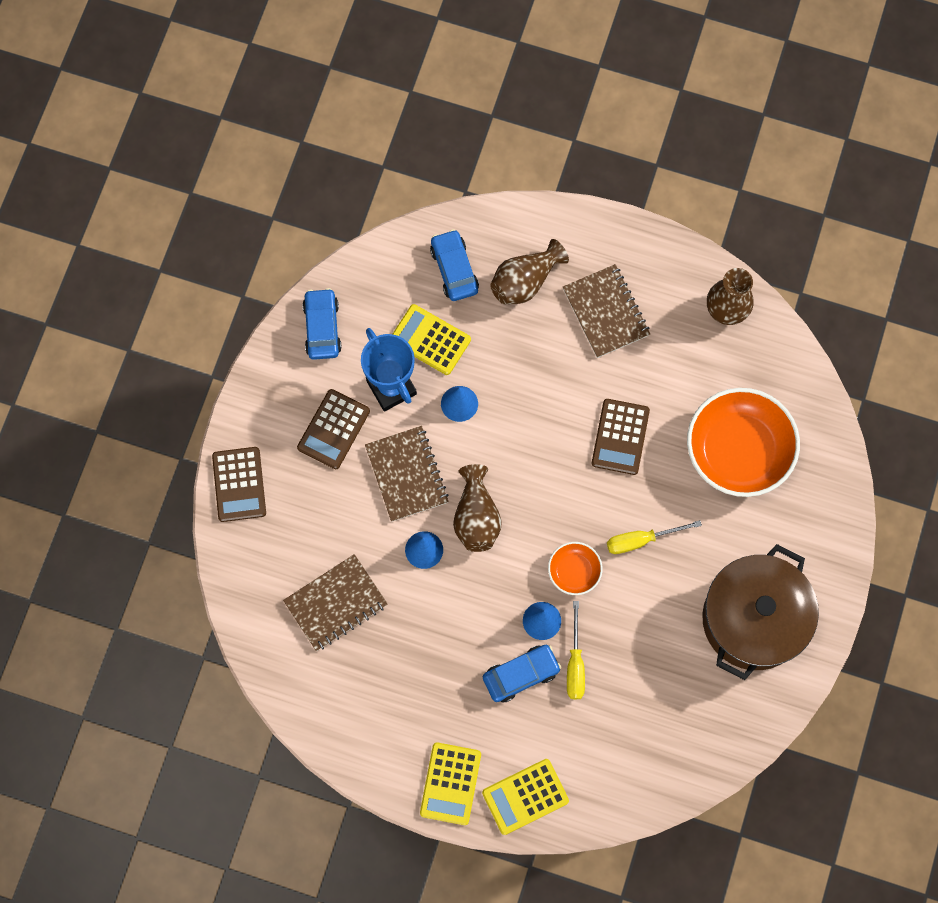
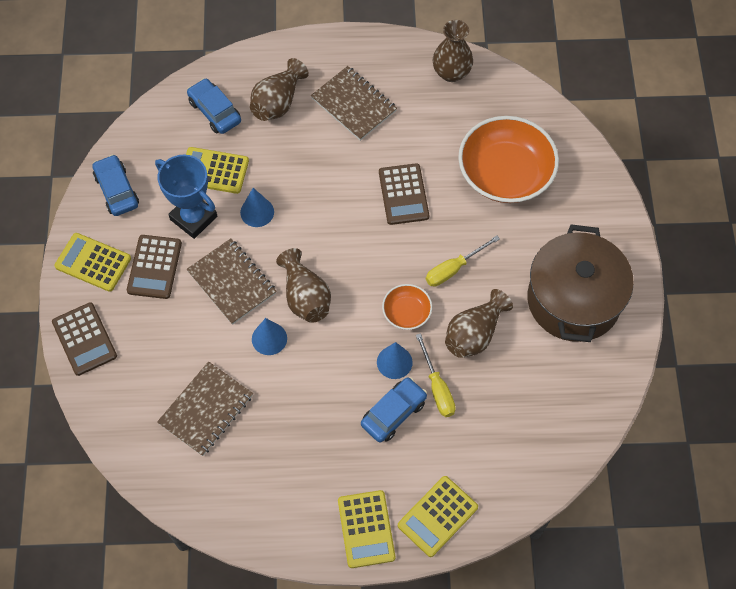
camera: 20 degrees left, 10 degrees down
(273, 402) = (93, 262): none -> yellow calculator
(635, 620) = (474, 334): none -> brown vase

